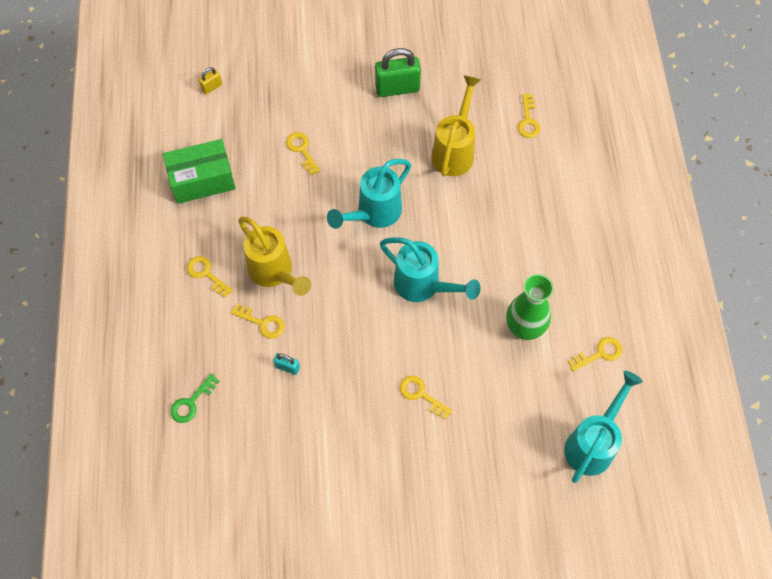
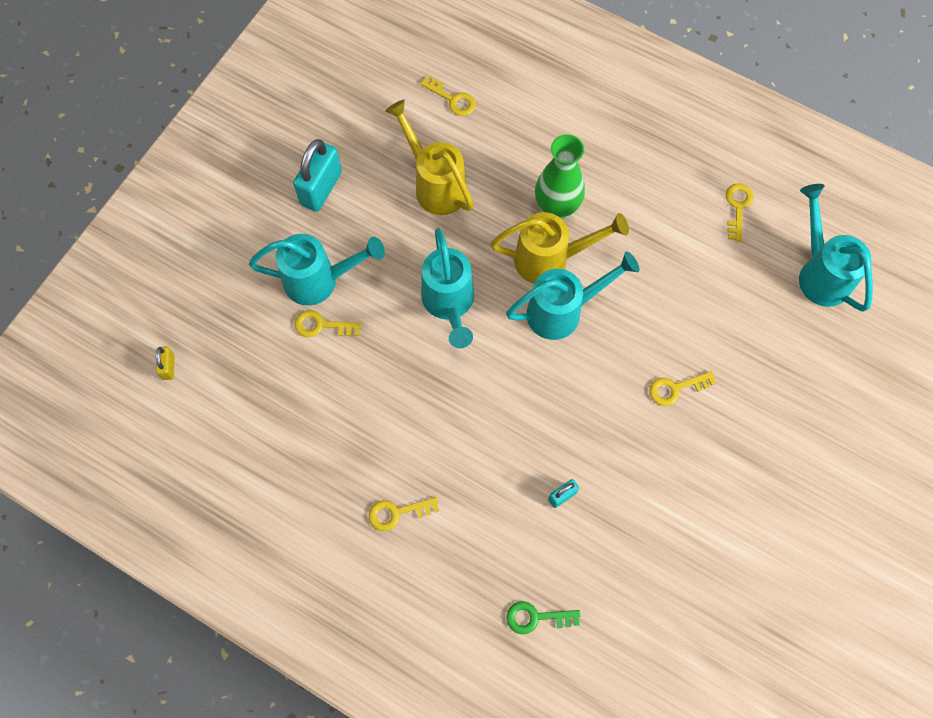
camera: 55 degrees left, 5 degrees up
(191, 402) = (536, 617): green key -> green key turned 105 degrees clockwise
(202, 180) = (279, 448): green box -> none
(262, 323) = (495, 490): yellow key -> none
(275, 273) = (447, 442): yellow watering can -> yellow watering can (551, 259)
(332, 129) = (320, 280): none -> turquoise watering can
(397, 88) = (321, 188): green padlock -> turquoise padlock
(524, 328) = (669, 252): green vase -> green vase (556, 208)

